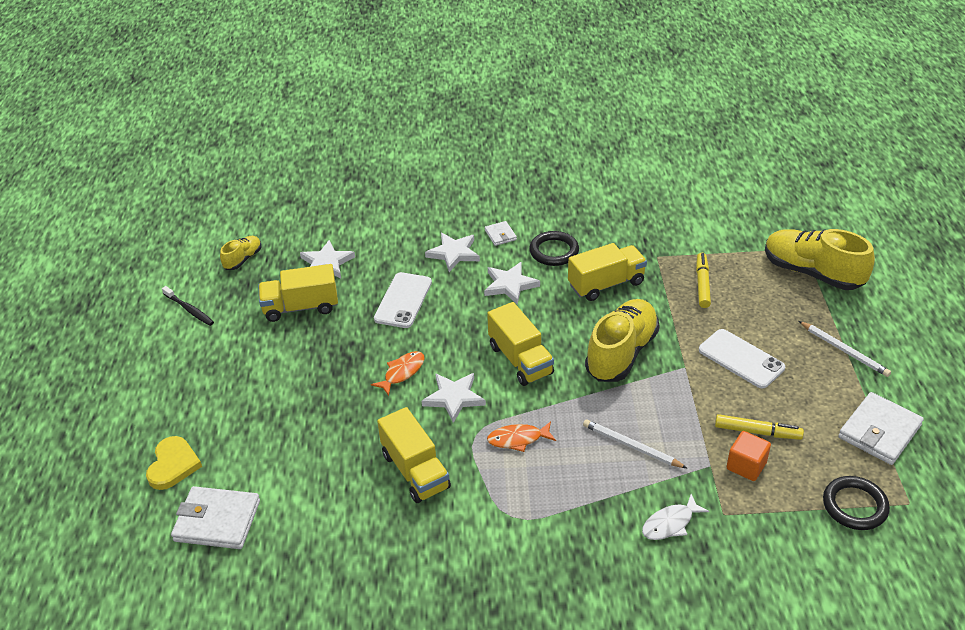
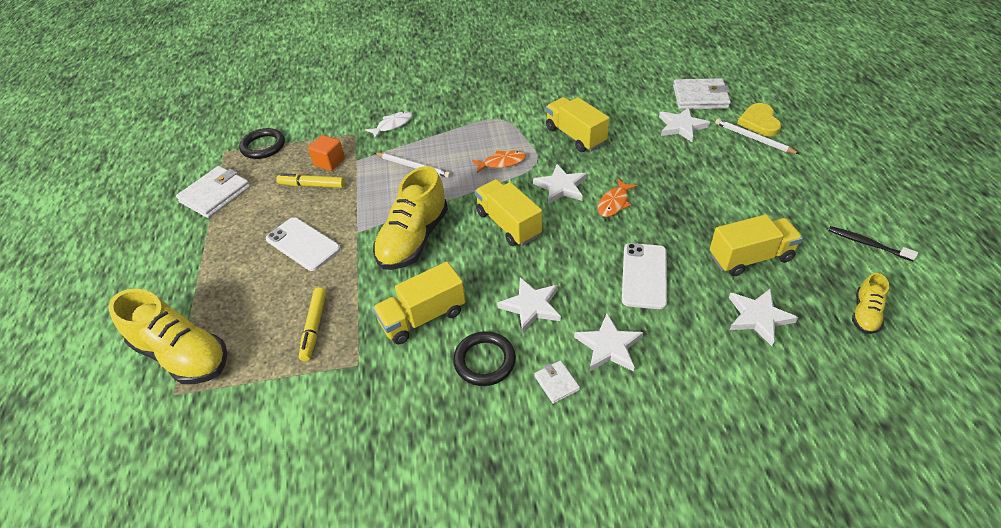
camera: 175 degrees right, 5 degrees up
(273, 470) = (681, 126): none -> white star
(844, 350) = (202, 261): white pencil -> white pencil (753, 138)

